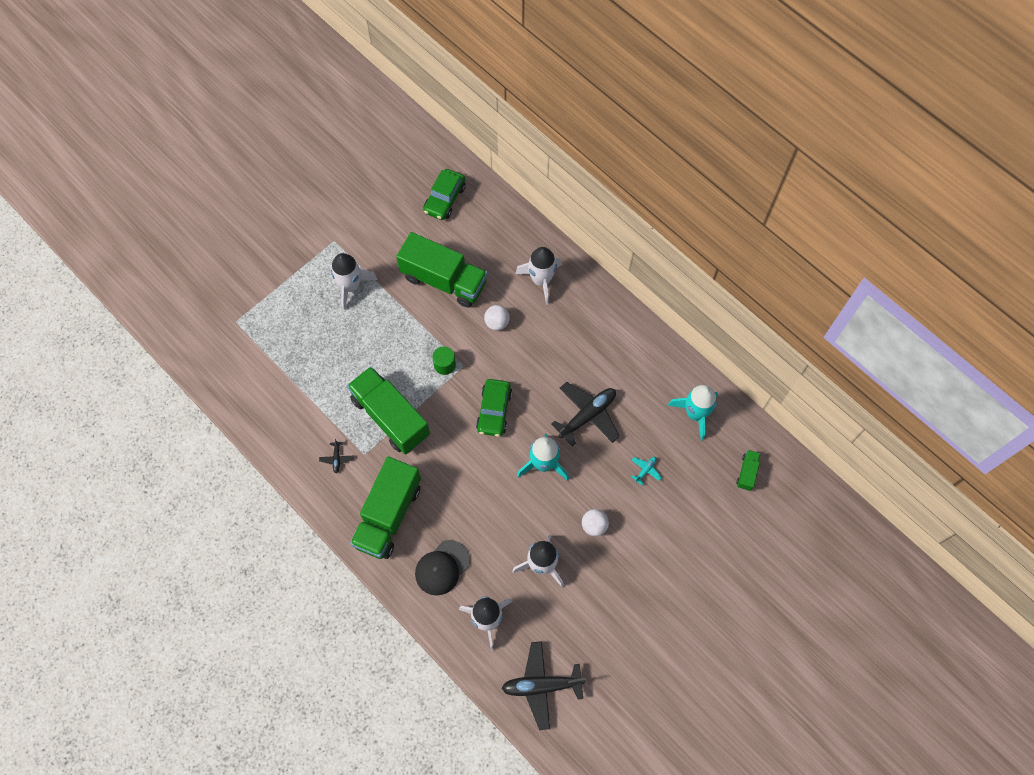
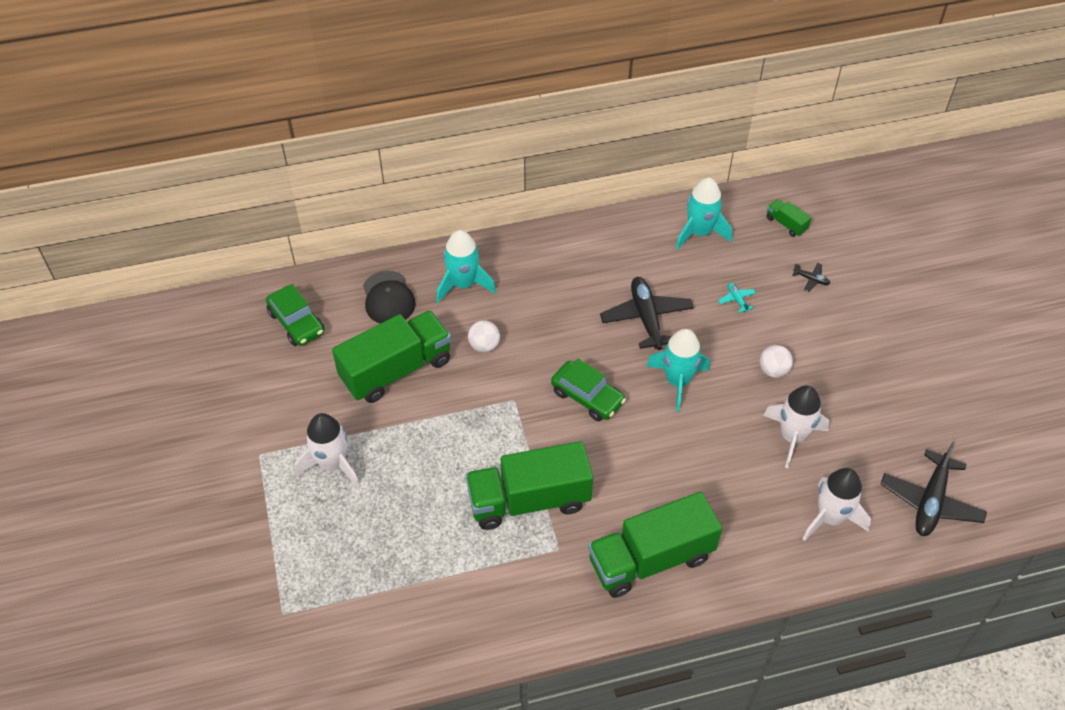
camera: 60 degrees left, 15 degrees down
(337, 458) = (545, 582): black plane -> black plane (811, 279)
(388, 515) = (651, 559): green truck -> green truck turned 105 degrees clockwise
(442, 567) = (745, 534): black cap -> black cap (388, 298)
(444, 365) = (500, 417): green cylinder -> none
(541, 280) = (463, 284): white rocket -> turquoise rocket

